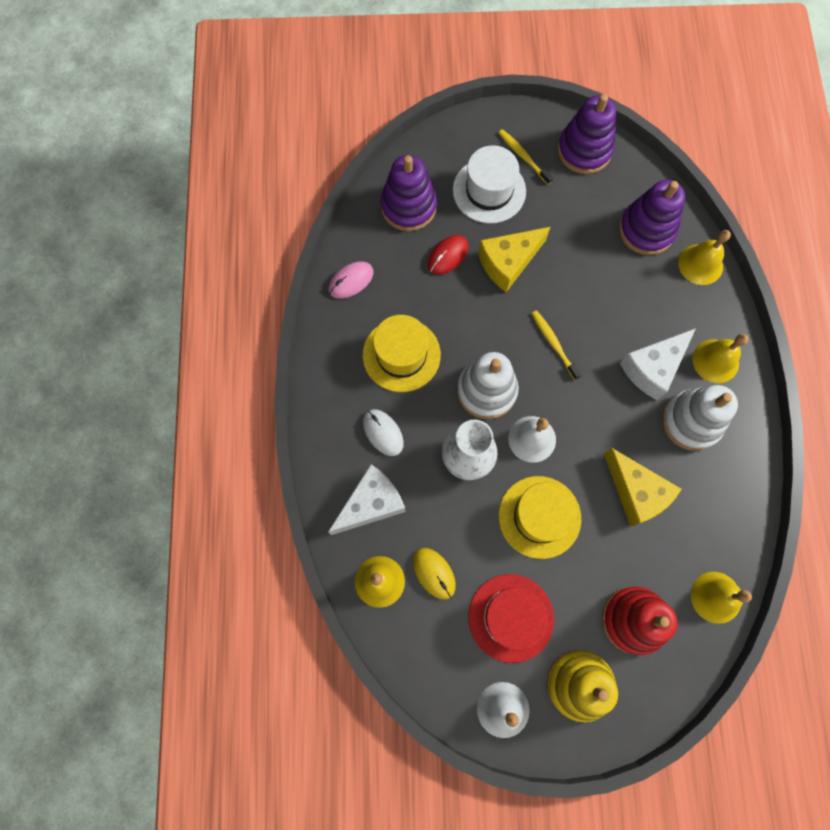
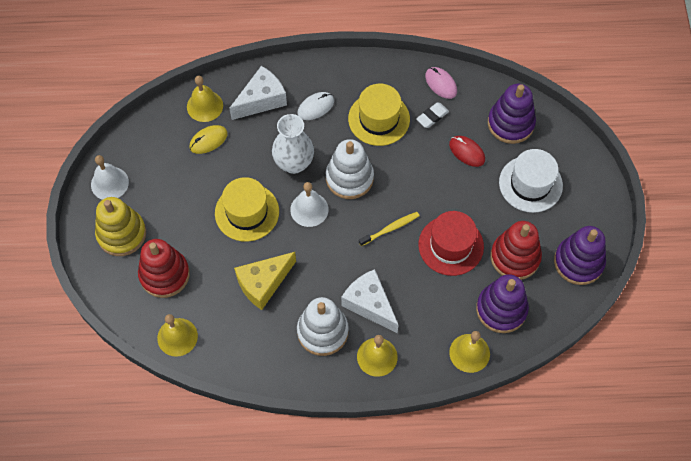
camera: 90 degrees right, 10 degrees down
(371, 504) = (261, 100): white cheese -> white cheese turned 90 degrees counterclockwise
(398, 292) = (432, 117): none -> white eraser
(508, 263) = (462, 197): yellow cheese -> none
(511, 617) = (173, 190): red hat -> red hat (451, 245)
(523, 156) = (567, 212): yellow toothbrush -> none
(582, 212) = (515, 257): none -> red stacking toy

